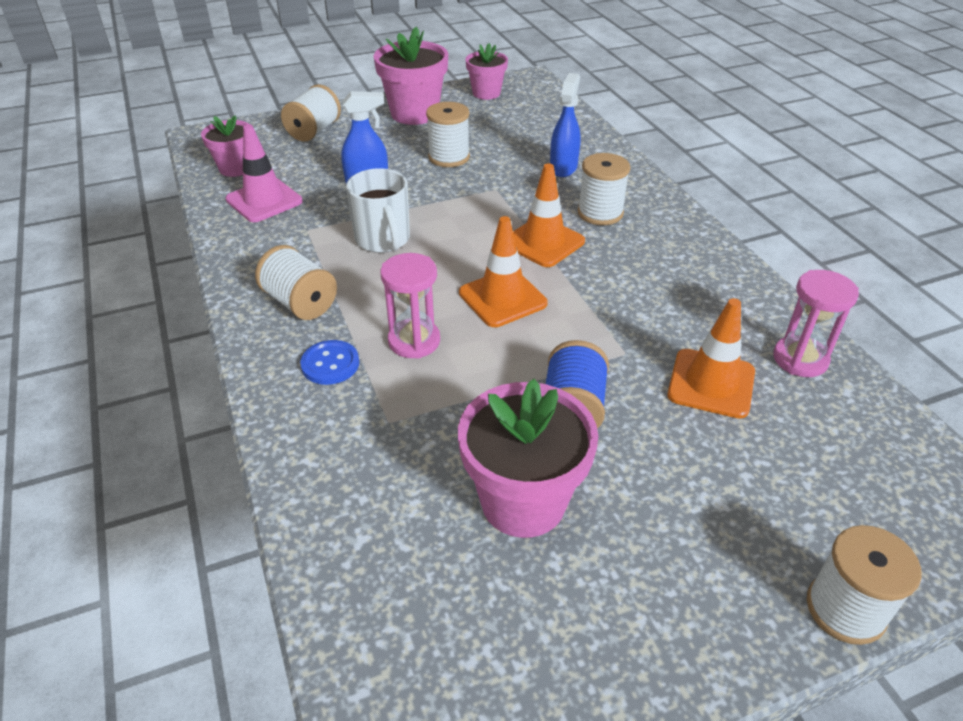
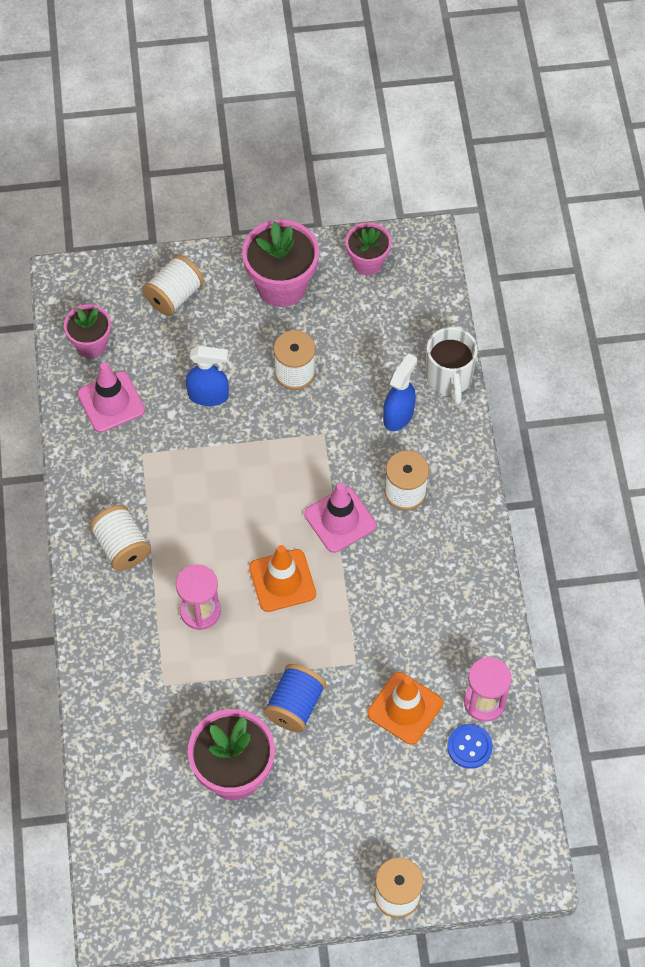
camera: 15 degrees right, 20 degrees up
(330, 364) = (133, 619): blue button -> blue button (469, 747)
(383, 240) = (204, 484): white mug -> white mug (449, 378)
(543, 242) = (340, 520): orange traffic cone -> pink traffic cone

